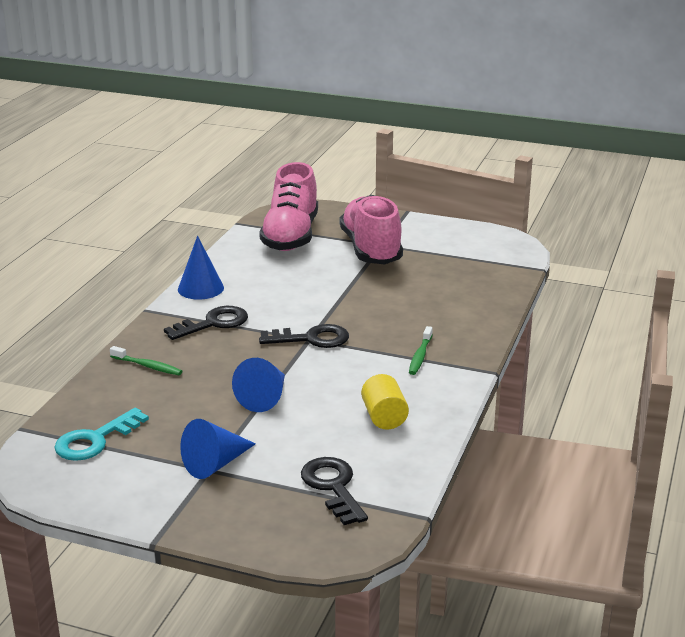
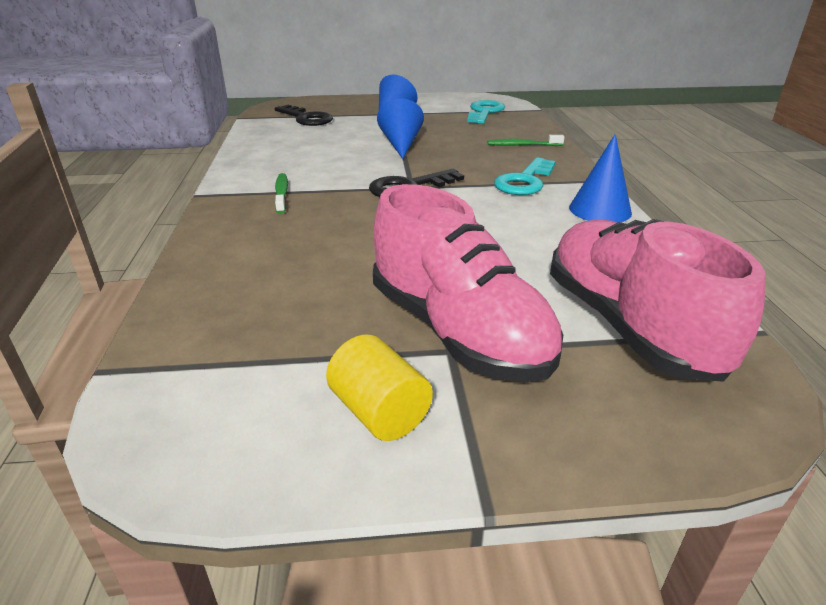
camera: 155 degrees right, 5 degrees up
(213, 323) = (524, 181): black key -> turquoise key
(384, 417) = (292, 150): yellow cylinder -> yellow cylinder (379, 412)

